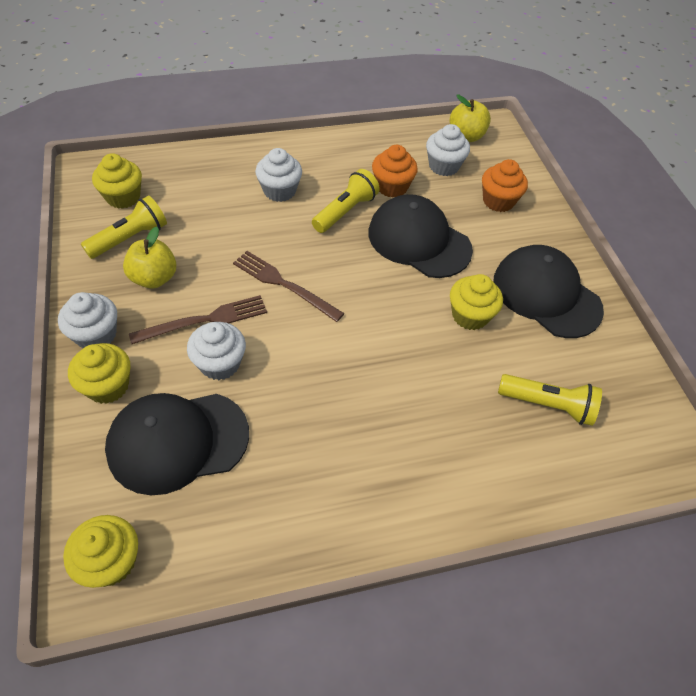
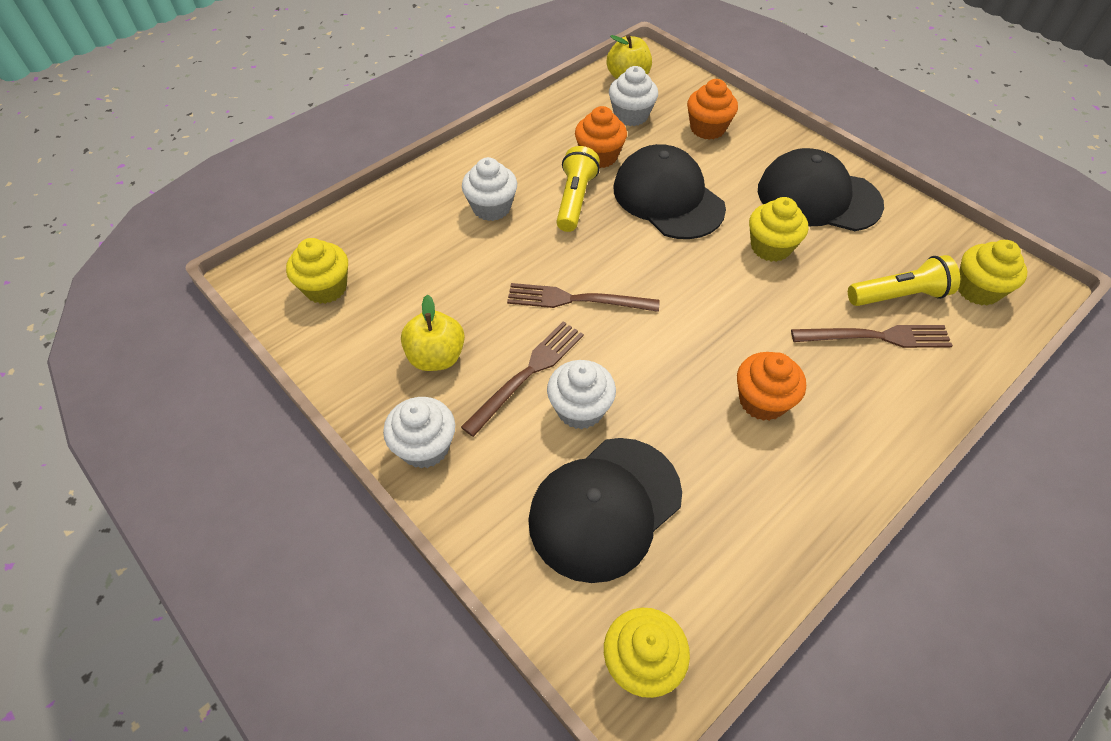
camera: 25 degrees left, 0 degrees up
(108, 386) = (484, 492): yellow cupcake -> yellow cupcake (977, 289)
(130, 238) = (373, 328): yellow flashlight -> none
(359, 428) = (762, 401): none -> orange cupcake
(419, 241) = (668, 198): black cap -> black cap turned 45 degrees clockwise
(498, 427) = (876, 337): none -> brown fork

